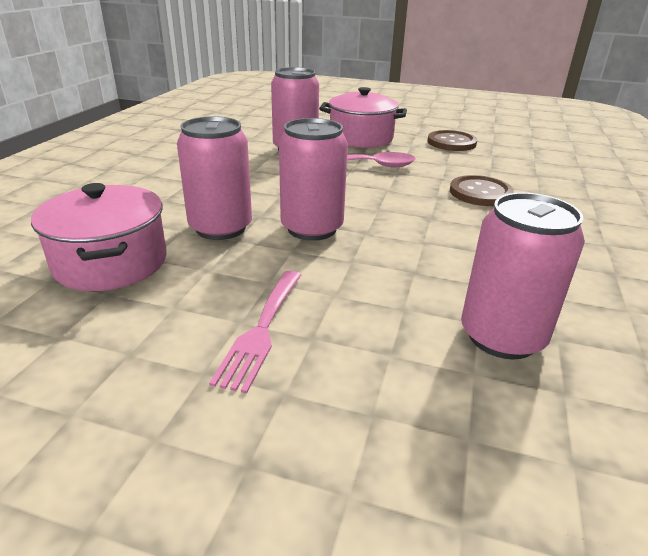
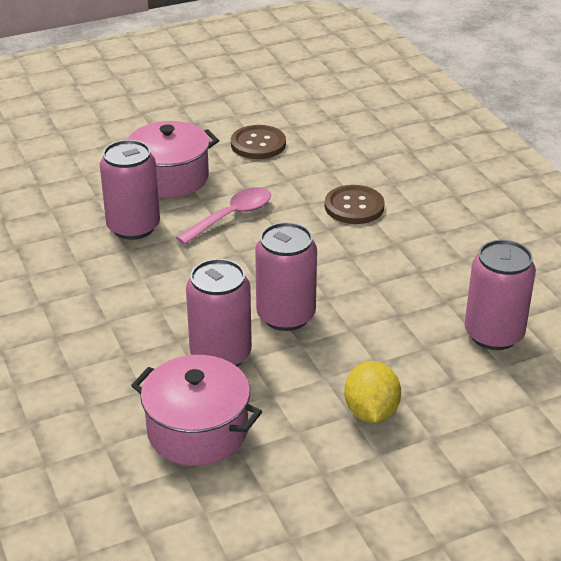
camera: 40 degrees left, 5 degrees up
(261, 330) = (371, 412): pink fork -> yellow lemon

